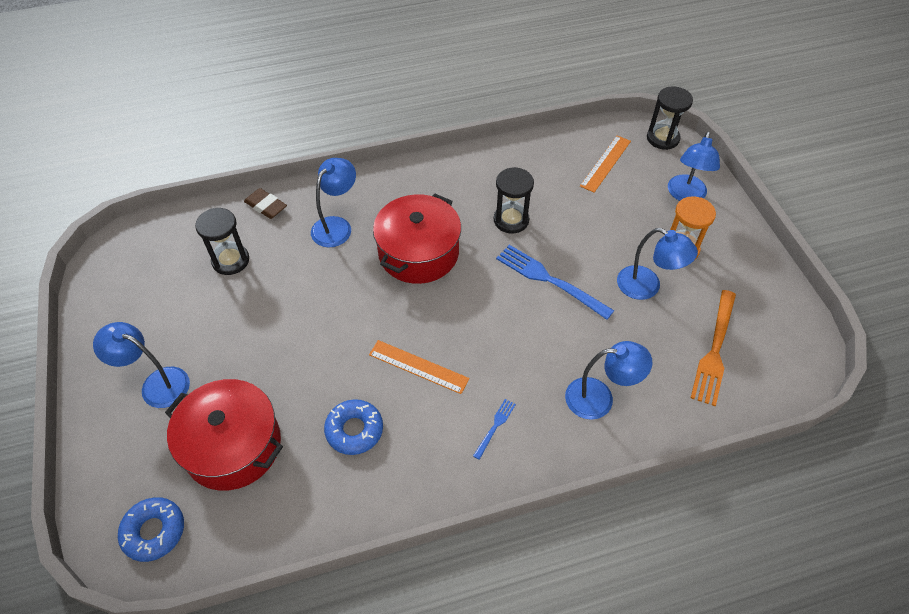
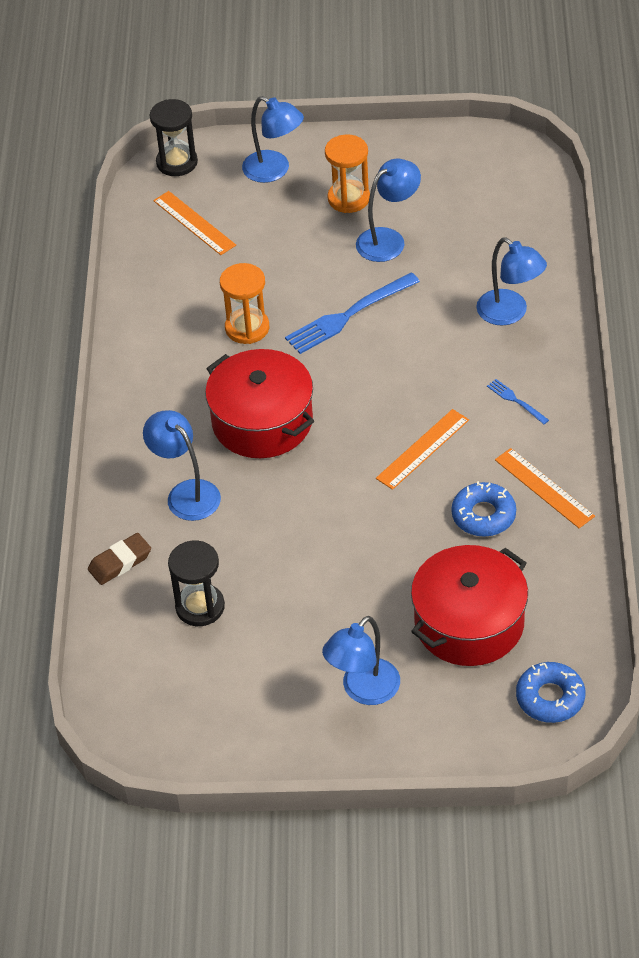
camera: 70 degrees left, 5 degrees down
(397, 473) = (544, 488): none -> orange ruler
(511, 220) = (247, 328): black hourglass -> orange hourglass
(599, 398) = (510, 313): blue lamp -> blue lamp turned 120 degrees clockwise
(714, 351) = (485, 213): orange fork -> none

